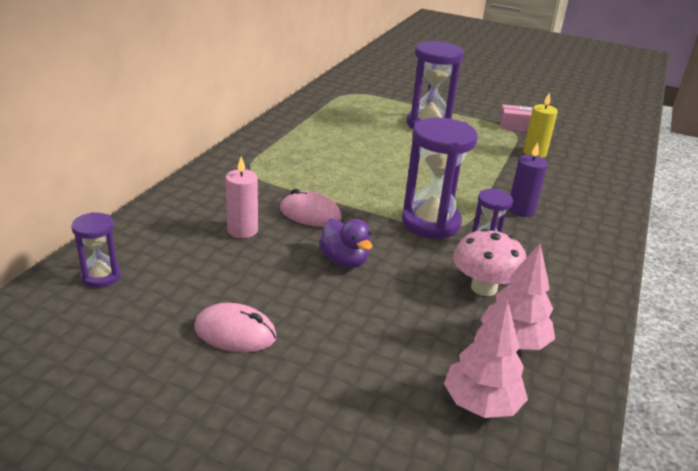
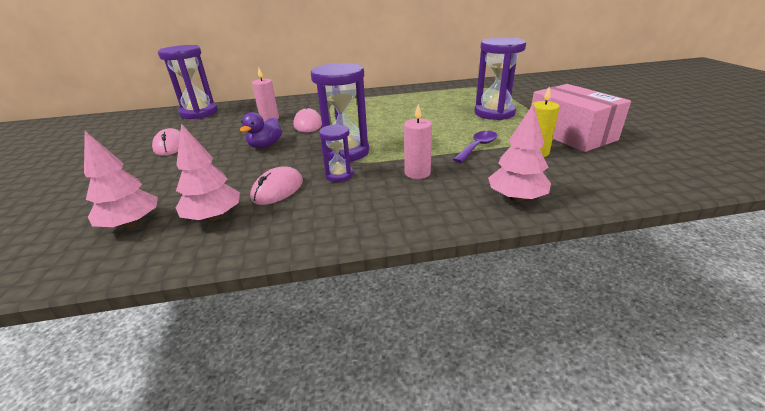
camera: 60 degrees right, 0 degrees up
(101, 276) = (199, 113): purple hourglass -> purple hourglass, size x1.87
(484, 288) = (277, 189): pink mushroom -> pink mouse
(497, 166) = (477, 147): none -> purple spoon
(515, 126) = (570, 134): pink box -> pink box, size x2.16
(521, 210) = (417, 173): purple candle -> pink candle
(602, 195) = (516, 198): none -> pink tree

